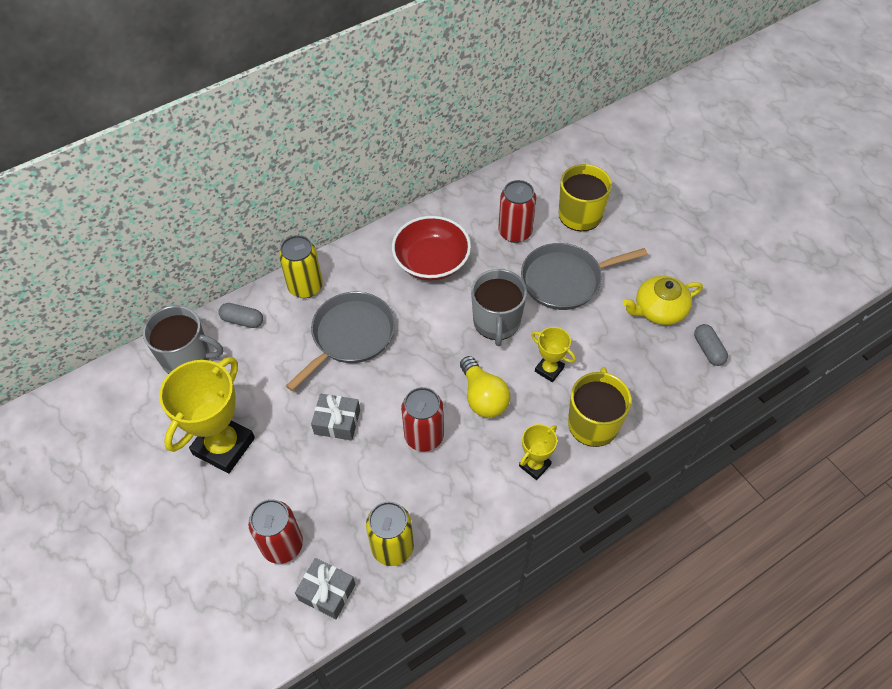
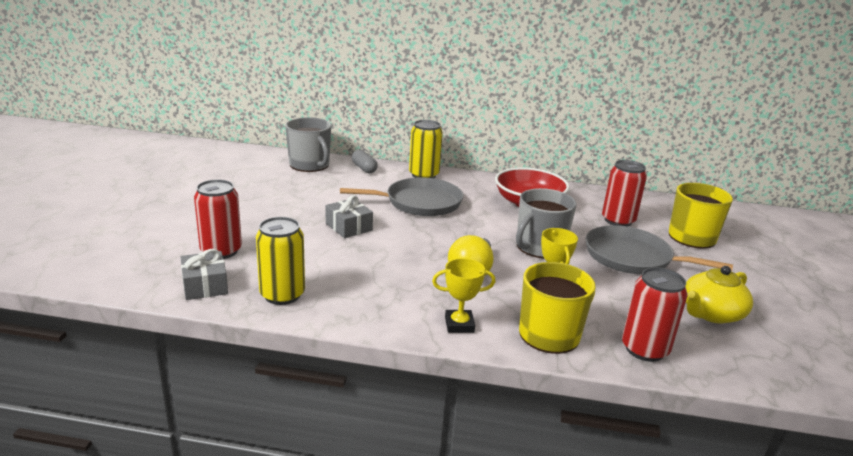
camera: 40 degrees right, 30 degrees down
(224, 446) = (267, 200): yellow trophy -> none
(424, 436) = (395, 263): red can -> red can (644, 349)
(659, 310) = (711, 313): yellow teapot -> yellow teapot turned 60 degrees counterclockwise
(708, 350) = (741, 362): grey capsule -> none

